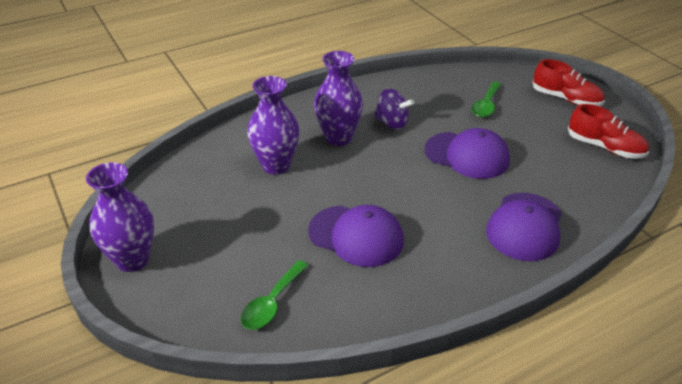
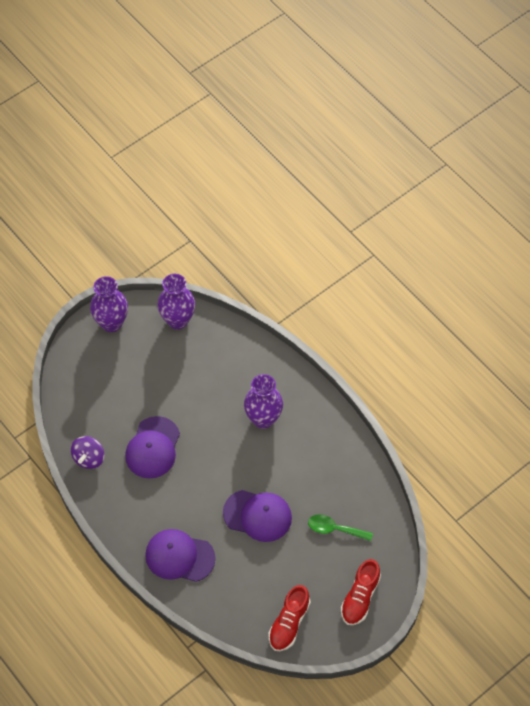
camera: 80 degrees right, 20 degrees up
(272, 303) = (87, 409): green spoon -> none
(276, 165) = (220, 382): purple vase -> purple vase (177, 320)
(391, 123) = (292, 455): purple spinning top -> purple spinning top (89, 458)
(467, 155) = (257, 515): purple cap -> purple cap turned 90 degrees counterclockwise

